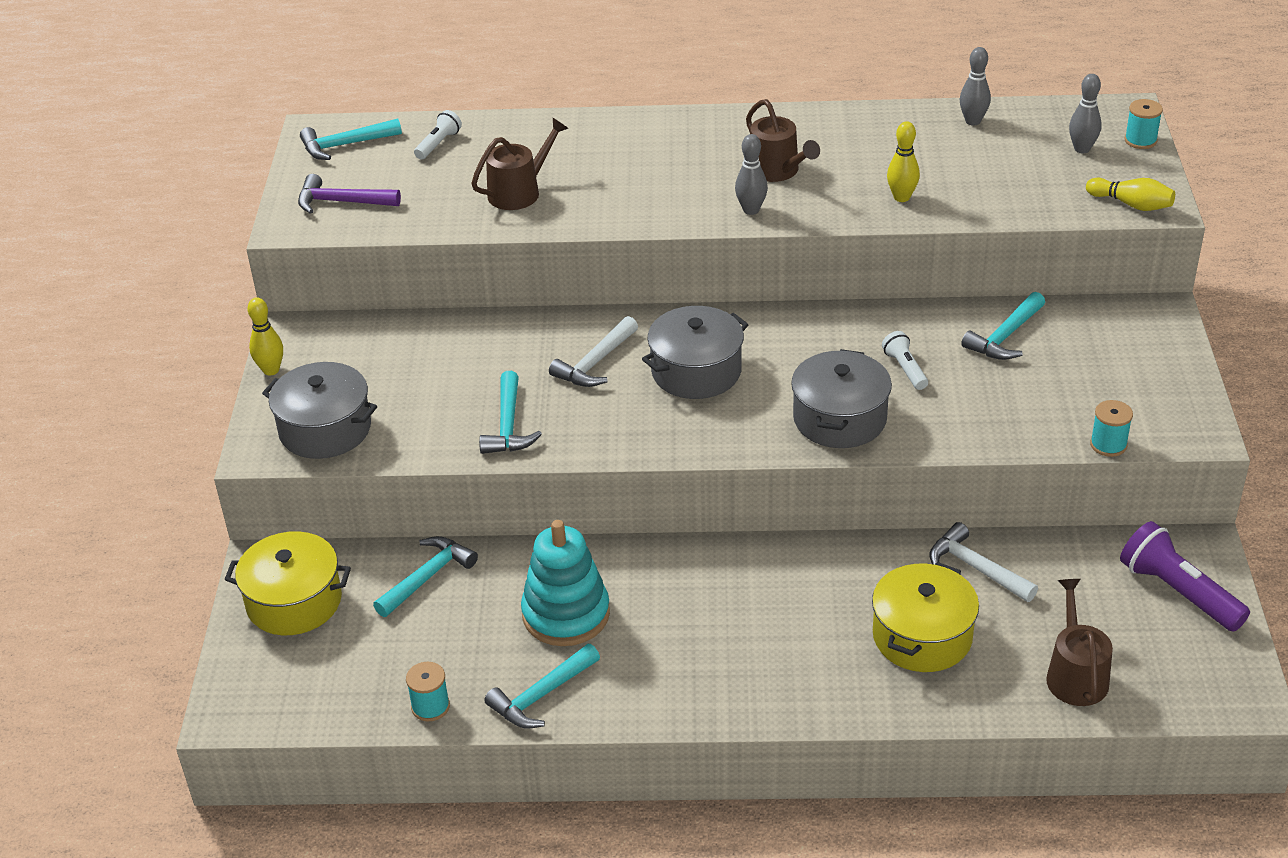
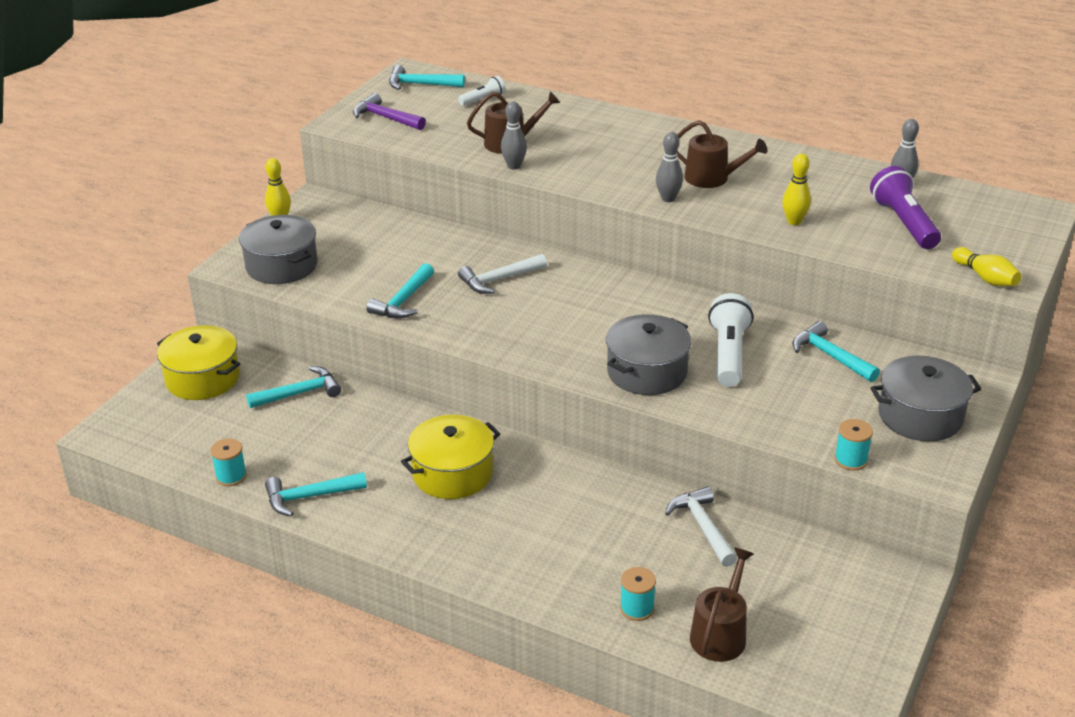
camera: 25 degrees right, 5 degrees down
(566, 614) = (371, 450): turquoise stacking toy -> none
(696, 371) = (567, 307): grey pot -> grey pot (920, 416)
(777, 171) = (712, 178): brown watering can -> brown watering can turned 60 degrees counterclockwise
(905, 369) = (728, 354): white flashlight -> white flashlight, size x1.82
(922, 636) = (619, 560): yellow pot -> yellow pot (452, 473)
(1005, 336) = (830, 356): turquoise hammer -> turquoise hammer turned 75 degrees clockwise
(1082, 149) = (977, 227): grey bowling pin -> grey bowling pin (514, 166)
(1140, 140) = (1035, 235): turquoise spool -> turquoise spool (637, 608)
(1177, 592) = (859, 605): purple flashlight -> purple flashlight (903, 223)

